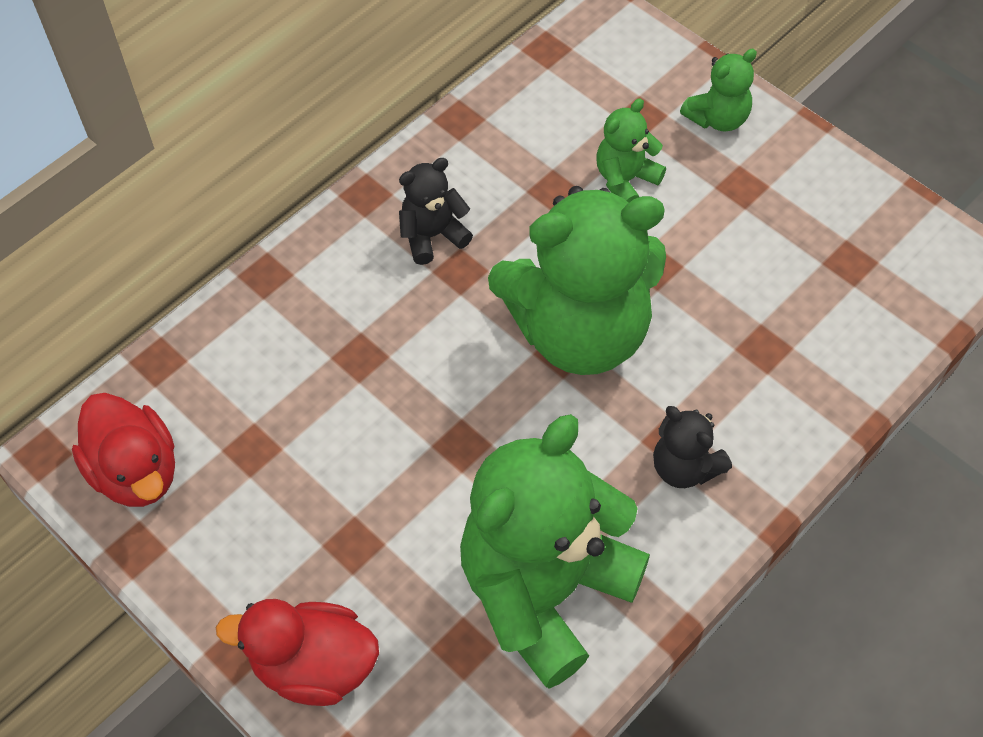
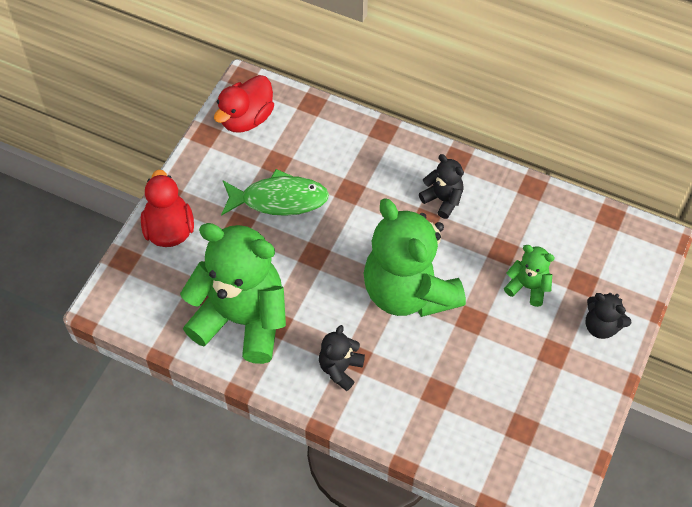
camera: 70 degrees right, 0 degrees up
(330, 466) = (279, 199): none -> green fish
(718, 118) = (601, 326): green teddy bear -> black teddy bear

